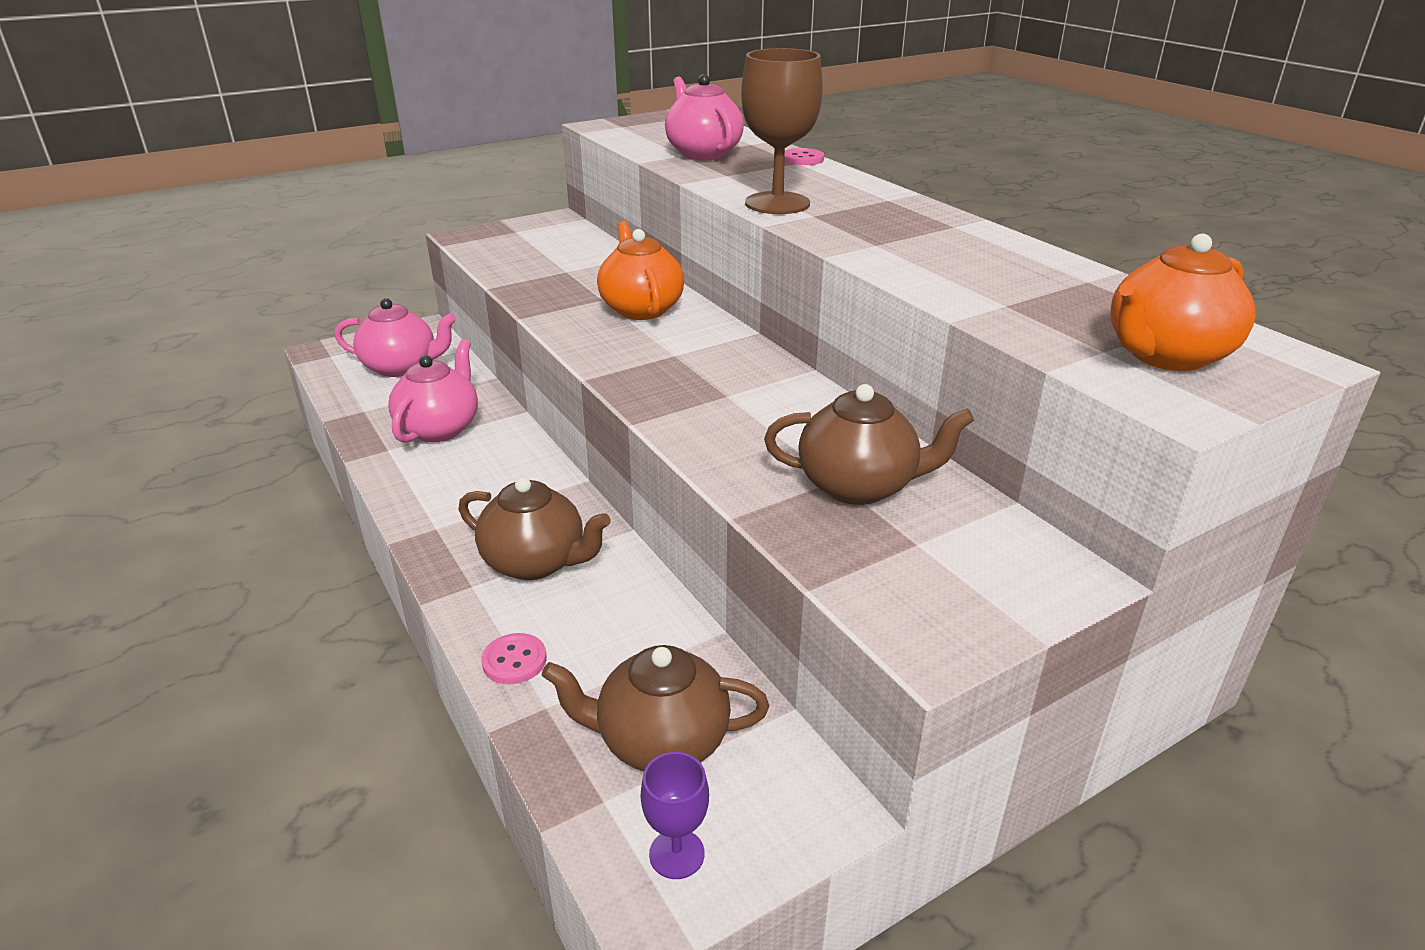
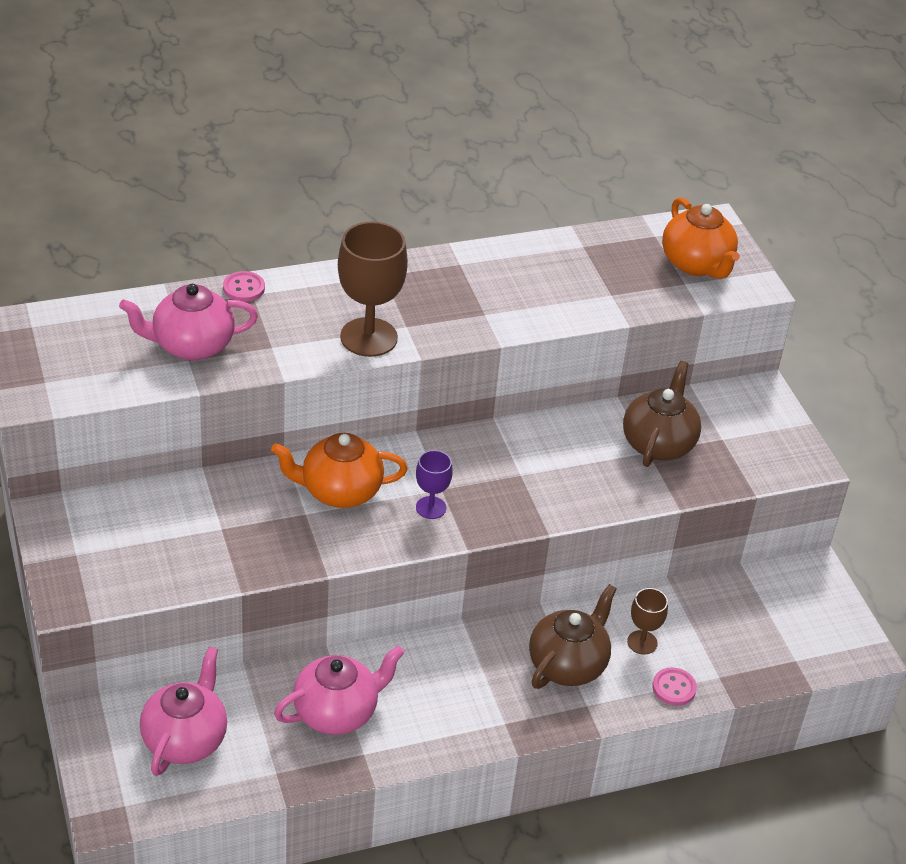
camera: 80 degrees left, 10 degrees up
(440, 428) = (337, 712): pink teapot -> pink teapot turned 120 degrees clockwise
(591, 621) = (642, 642): none -> brown goblet
(660, 741) = (756, 627): brown teapot -> none
(676, 854) = (834, 636): purple goblet -> purple goblet (431, 508)

